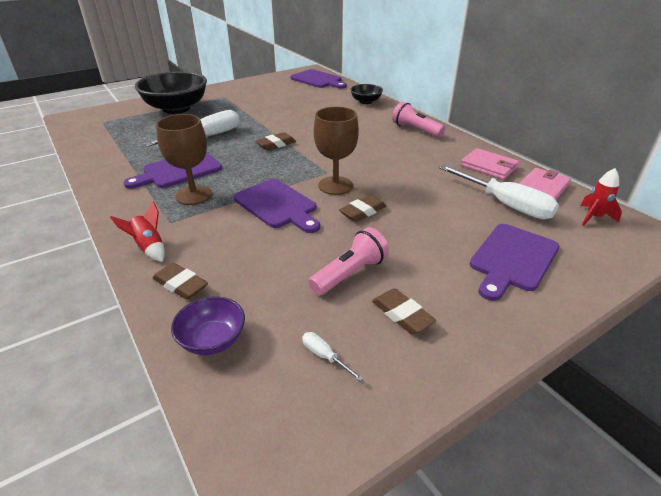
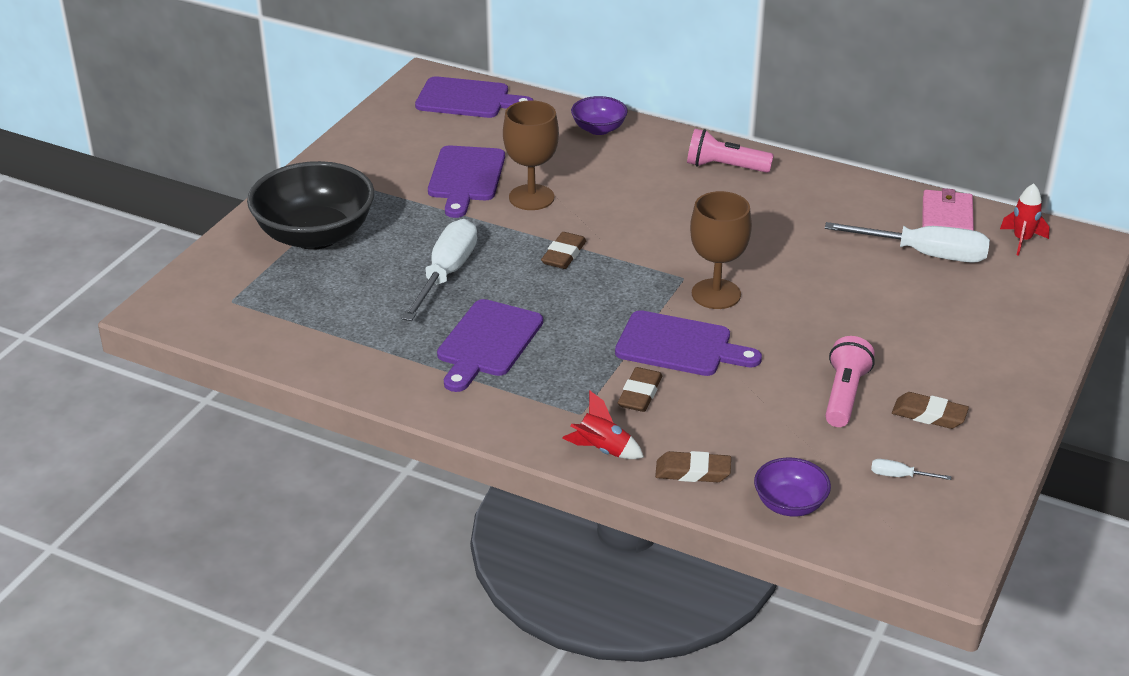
camera: 30 degrees left, 0 degrees up
(194, 195) = (560, 369): brown goblet -> brown goblet (531, 197)
(362, 212) = (784, 319): brown eraser -> brown eraser (639, 394)
(366, 101) = (599, 129): black bowl -> purple bowl
(489, 167) = (866, 203): pink wallet -> none
(512, 259) = (980, 321): purple cutting board -> purple cutting board (465, 178)

